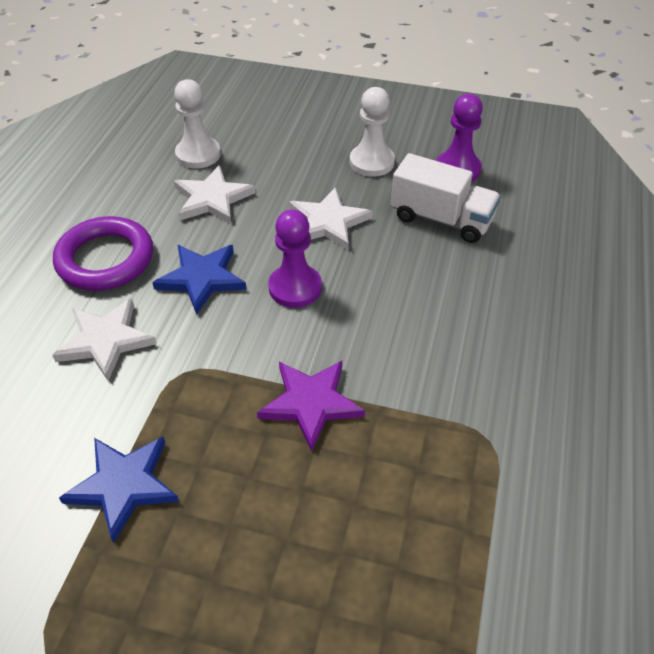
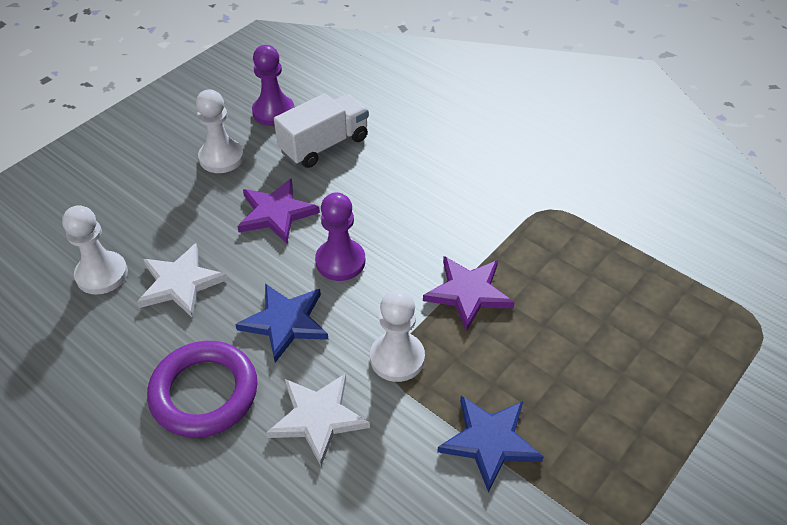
camera: 65 degrees left, 0 degrees up
(196, 373) = (397, 358): none -> white pawn
(327, 222) = (276, 213): white star -> purple star

